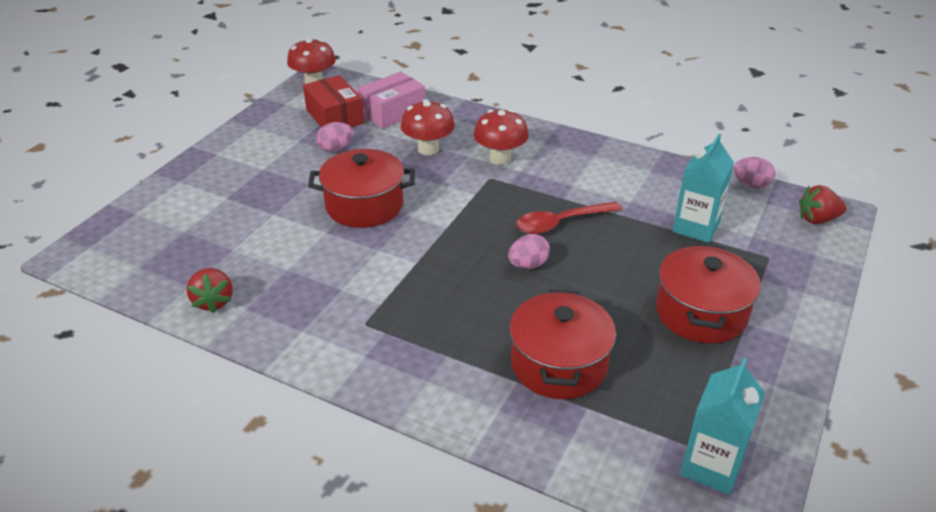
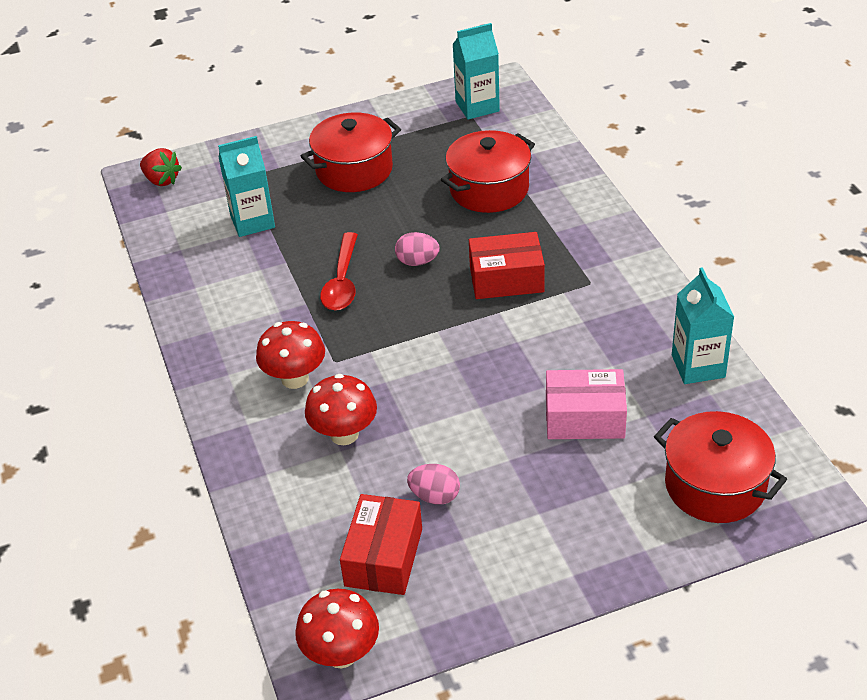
camera: 135 degrees left, 5 degrees up
(213, 301) = (698, 366): red strawberry -> turquoise carton
(364, 205) = (482, 396): red pot -> red pot (715, 485)
(392, 112) = (313, 521): pink box -> pink box (584, 418)
(440, 289) = (506, 279): none -> red box
(561, 223) = (342, 281): red spoon -> red spoon turned 75 degrees clockwise
(751, 185) = (147, 229): pink egg -> none

